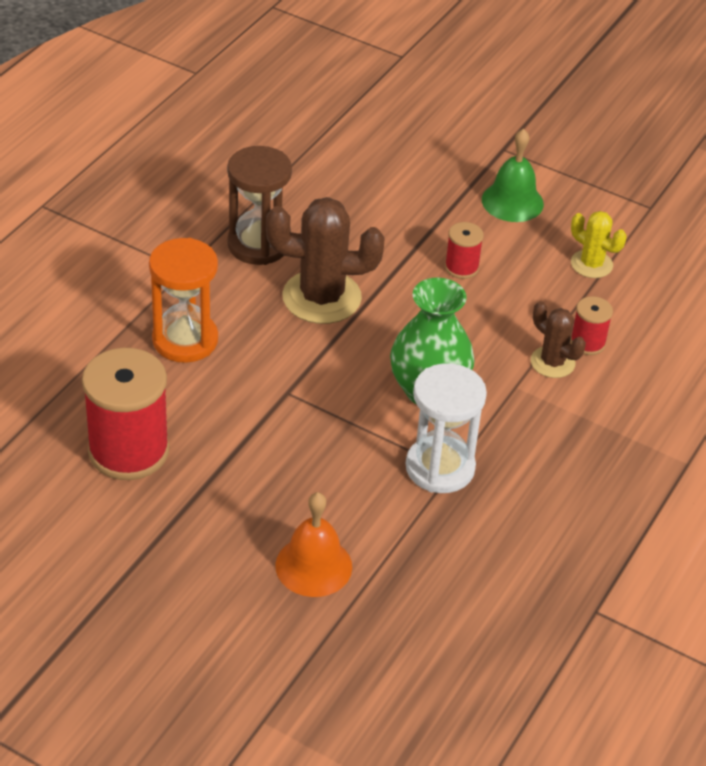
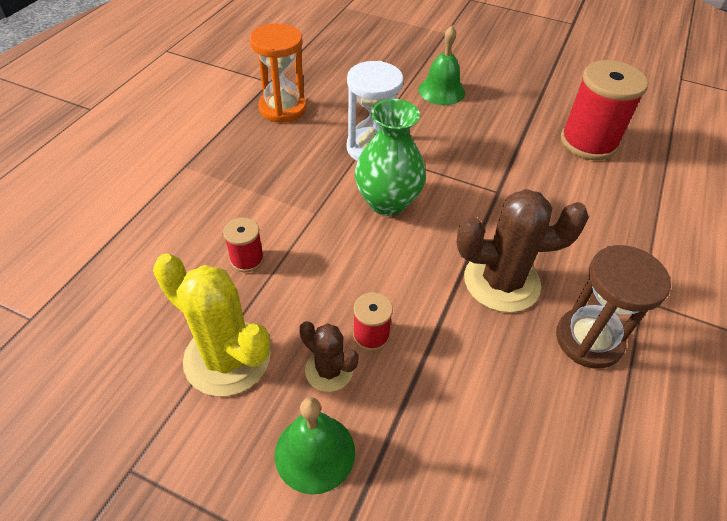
camera: 175 degrees right, 5 degrees up
(185, 340) = (599, 227): orange hourglass -> orange hourglass (282, 108)
(313, 566) = (441, 91): orange bell -> green bell
(552, 362) = (282, 237): brown cactus -> brown cactus (329, 370)
(591, 264) = (227, 358): yellow cactus -> yellow cactus, size x1.81

